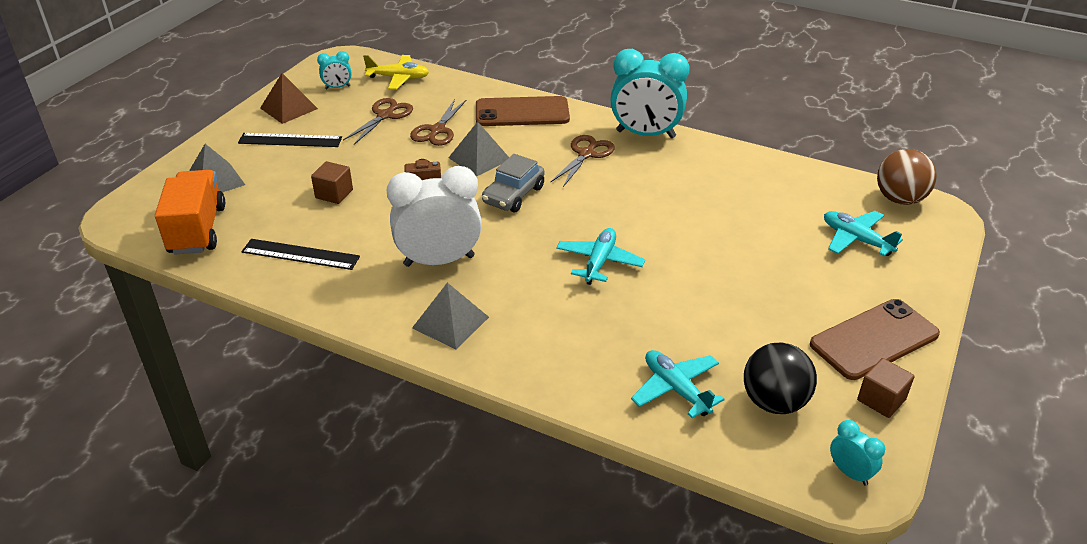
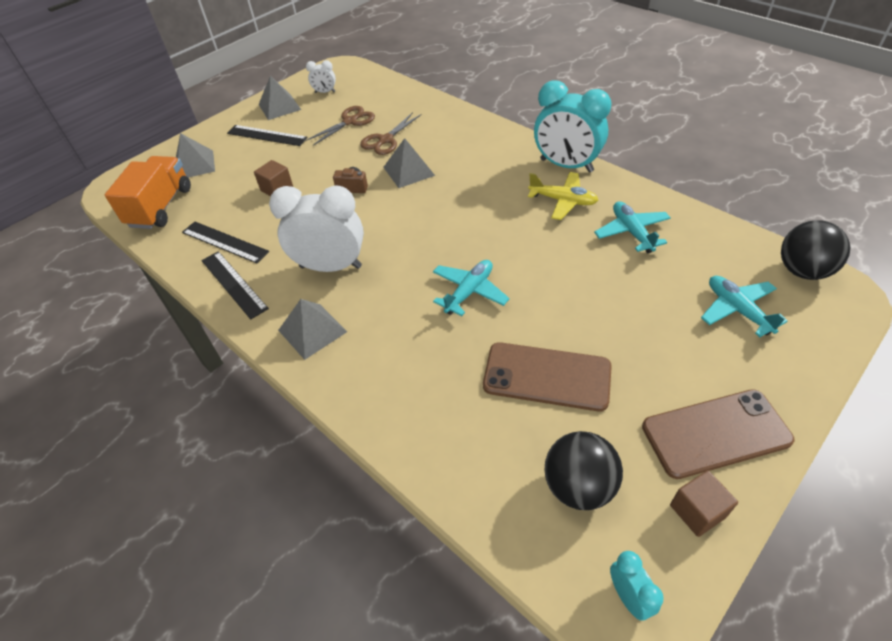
camera: 20 degrees right, 10 degrees up
(288, 108) = (279, 107): brown pyramid -> grey pyramid
(335, 293) = (233, 284): none -> black ruler
(337, 87) = (325, 92): turquoise clock -> white clock
(398, 78) = (376, 88): yellow plane -> yellow plane (563, 201)
(513, 195) = (422, 211): grey car -> none
(522, 112) = (464, 131): brown phone -> brown phone (547, 376)
(586, 154) = (503, 179): brown scissors -> none
(676, 389) = (484, 447): turquoise plane -> turquoise plane (631, 232)
(899, 199) = (802, 271): brown ball -> black ball

